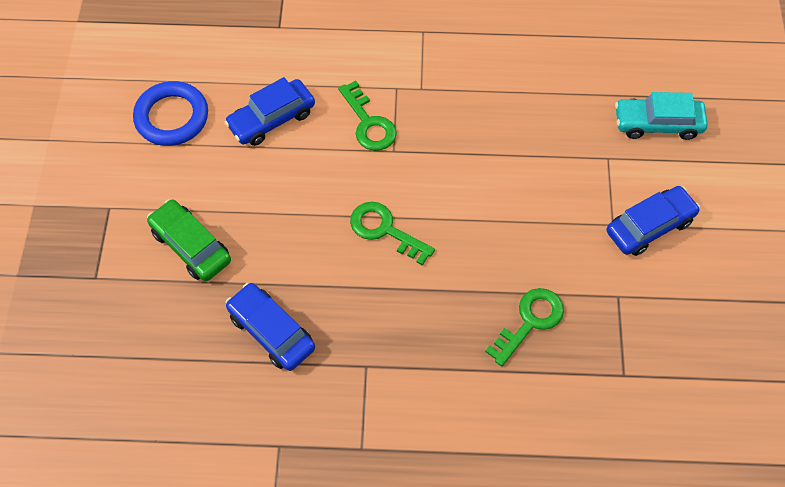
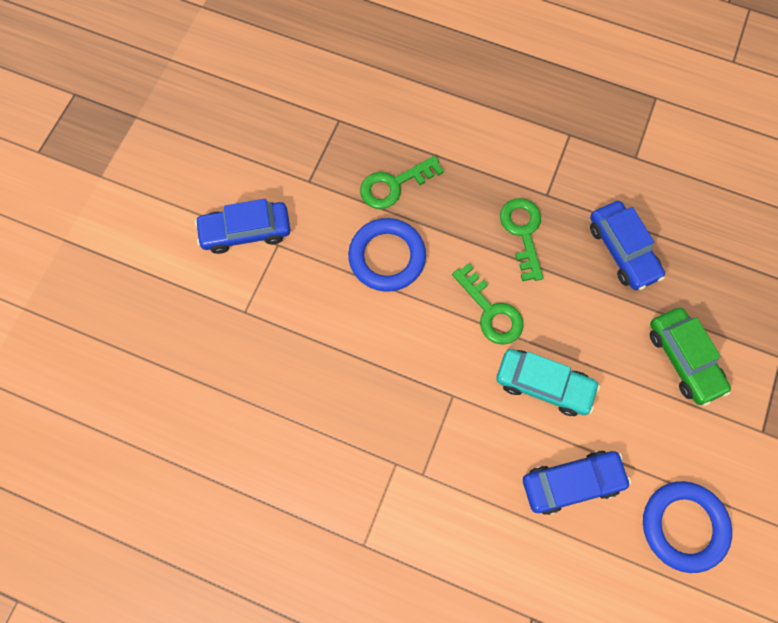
camera: 160 degrees left, 10 degrees up
(368, 123) = (468, 439): green key -> green key (523, 233)
(503, 247) = (387, 257): none -> blue ring
(657, 124) = (175, 331): turquoise car -> turquoise car (543, 384)

